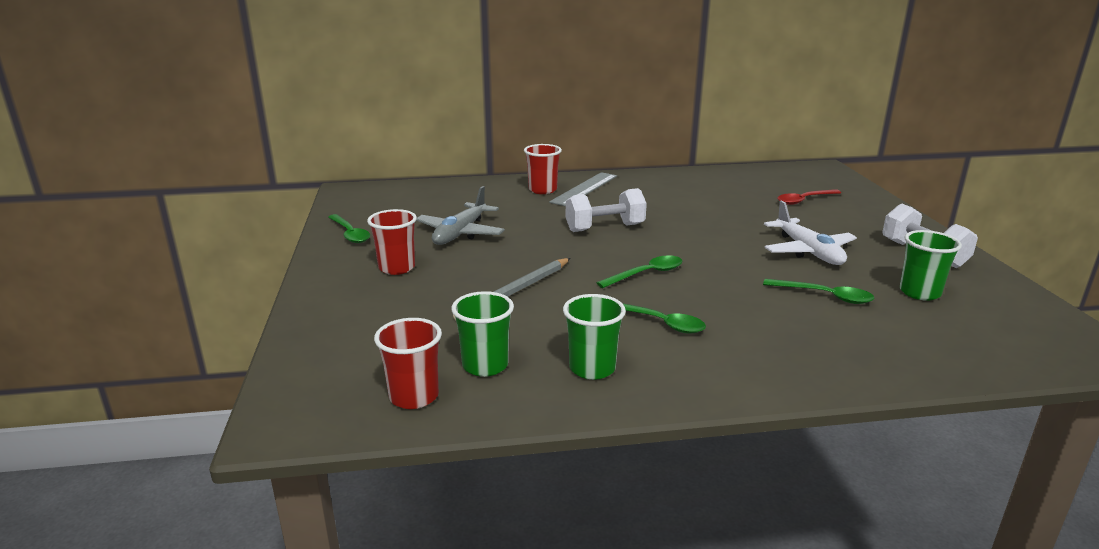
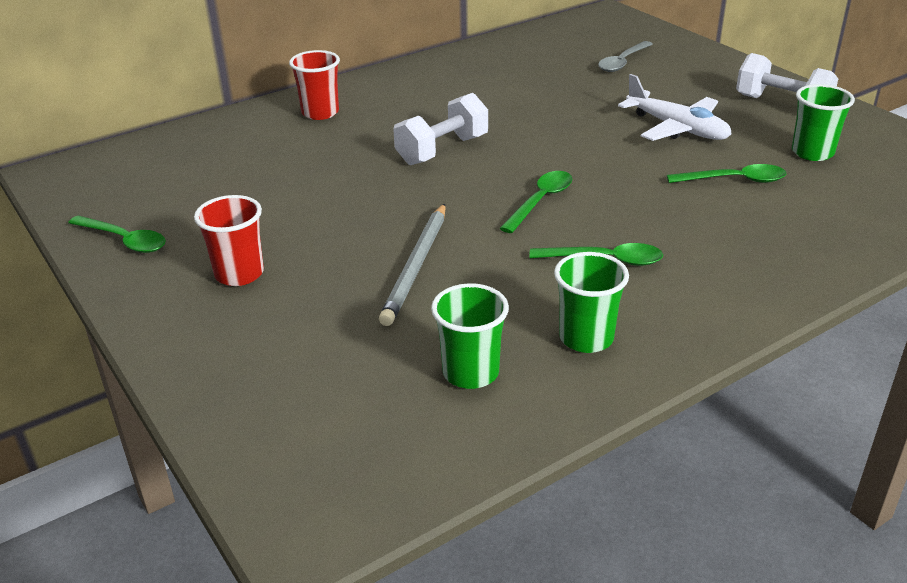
camera: 25 degrees left, 10 degrees up
(414, 396) = (427, 439): red cup -> none
(460, 233) = (274, 202): grey plane -> none
(584, 189) = (370, 100): grey ruler -> none
(804, 200) = (622, 62): red spoon -> grey spoon

